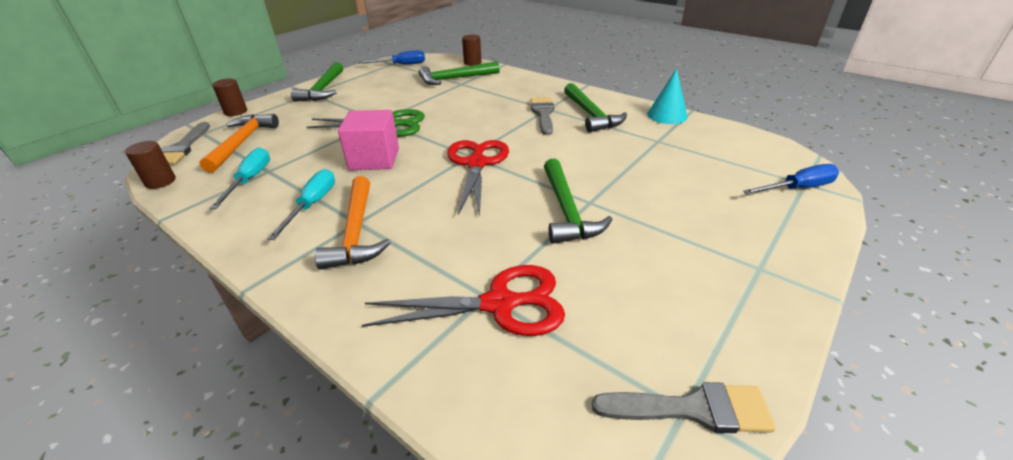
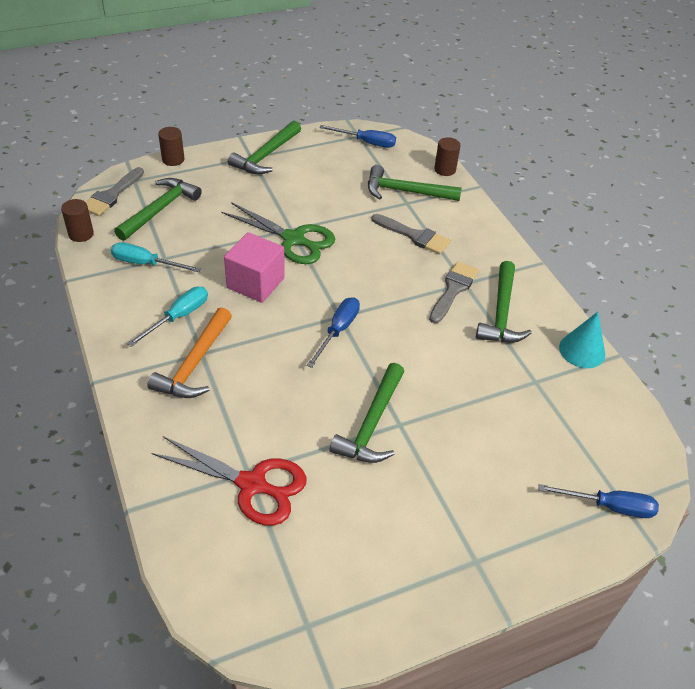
camera: 25 degrees right, 10 degrees up
(242, 143) = (160, 209): orange hammer -> green hammer
(250, 180) = (146, 263): turquoise screwdriver -> turquoise screwdriver turned 105 degrees counterclockwise
(476, 164) = (338, 331): red scissors -> blue screwdriver
(692, 409) = (312, 628): grey brush -> grey brush (414, 236)

